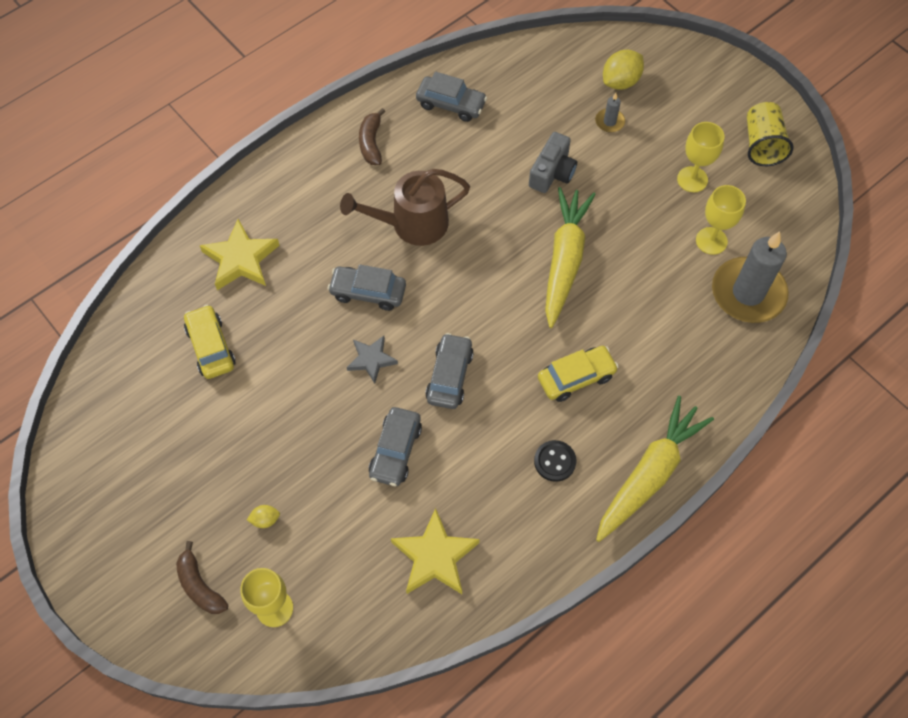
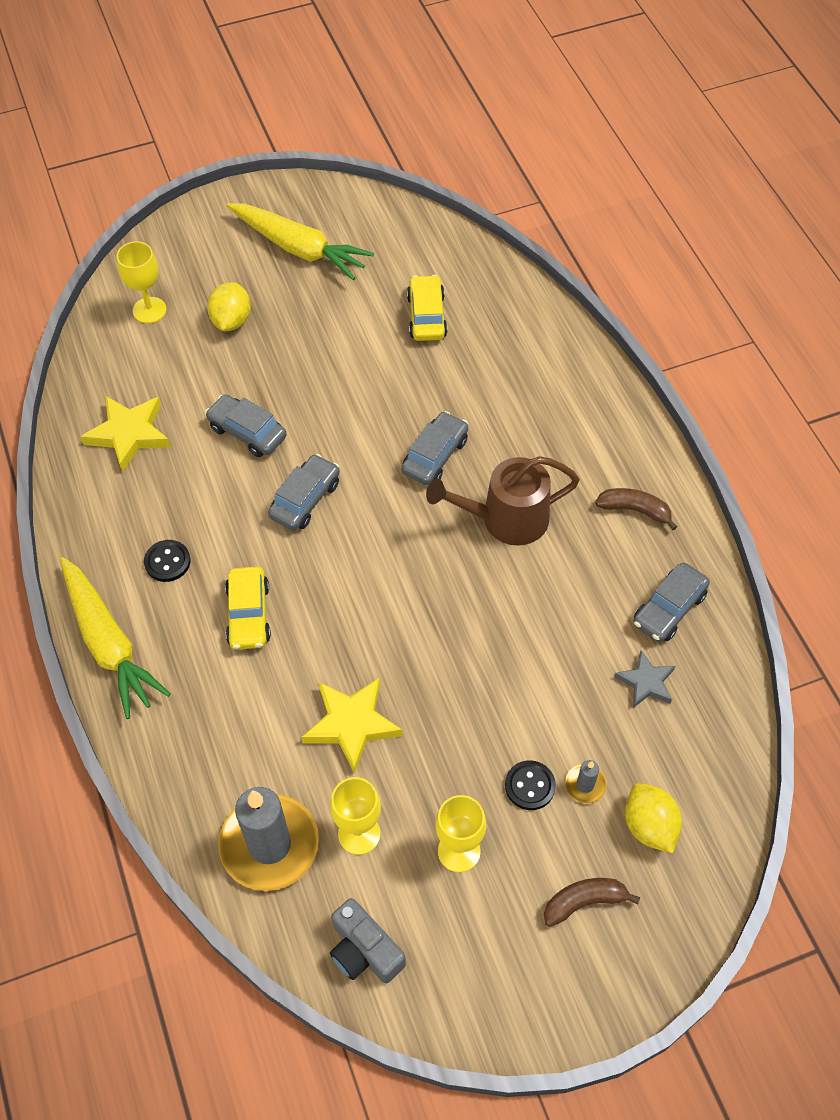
camera: 110 degrees right, 5 degrees down
(200, 586) = (197, 266): brown banana -> brown banana (584, 902)
(211, 347) = (426, 316): yellow car -> yellow car turned 90 degrees counterclockwise
(241, 259) = (519, 359): yellow star -> yellow star (351, 724)
(265, 519) = (232, 320): yellow lemon -> yellow lemon, size x1.94
(371, 360) = (354, 438): grey star -> grey star (646, 682)
(412, 224) = (506, 519): brown watering can -> brown watering can turned 105 degrees counterclockwise
(449, 376) = (305, 499): grey car -> grey car turned 90 degrees counterclockwise
(552, 172) = (527, 687): grey camera -> grey camera (364, 950)
(564, 260) = (398, 655): yellow carrot -> yellow carrot (299, 248)
(626, 152) = (530, 786): none -> black button
(762, 145) = (483, 972): yellow cup -> none

